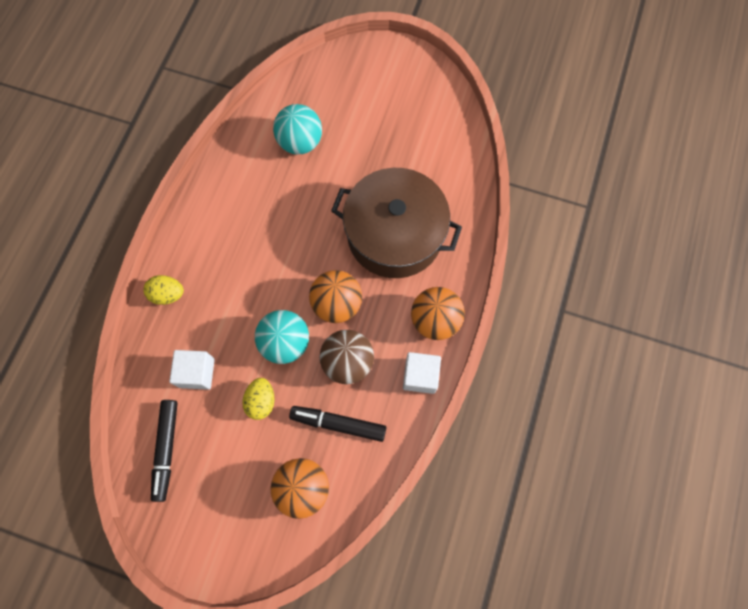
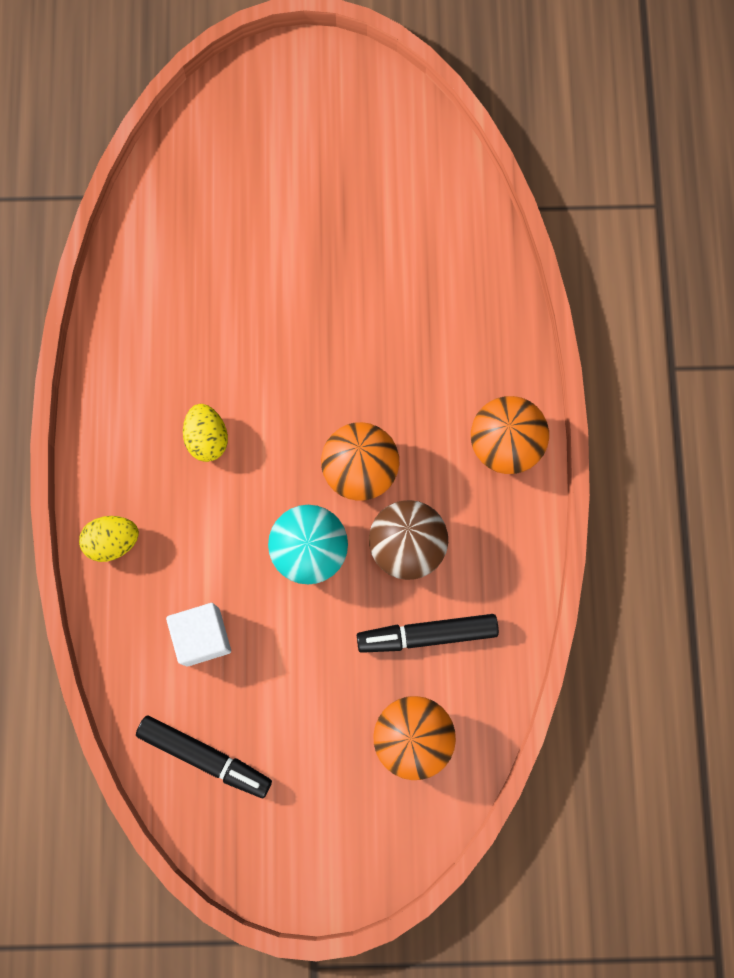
camera: 20 degrees left, 5 degrees up
(166, 450) = (205, 756): black marker -> black marker turned 45 degrees counterclockwise
(261, 401) = (309, 643): yellow egg -> yellow egg (207, 438)
(300, 142) = (212, 249): turquoise ball -> none
(394, 234) = (403, 341): brown pot -> none
(420, 376) = (513, 529): white cube -> none

